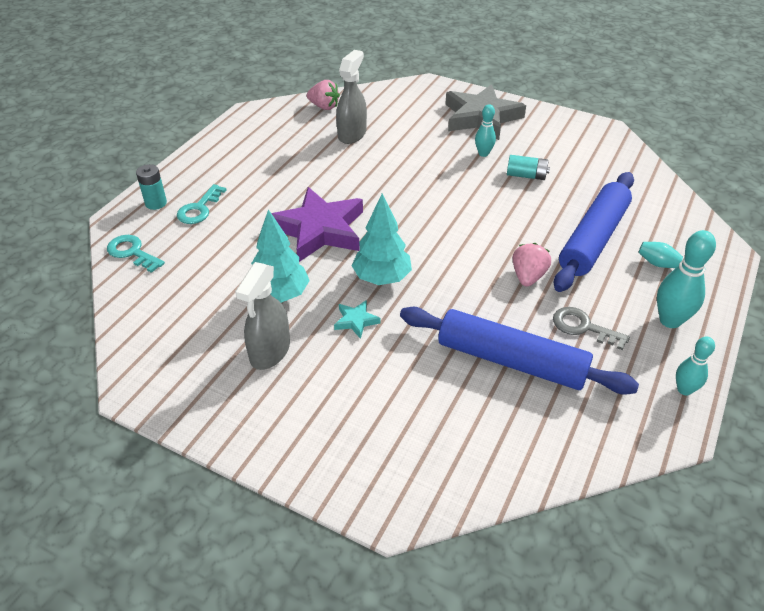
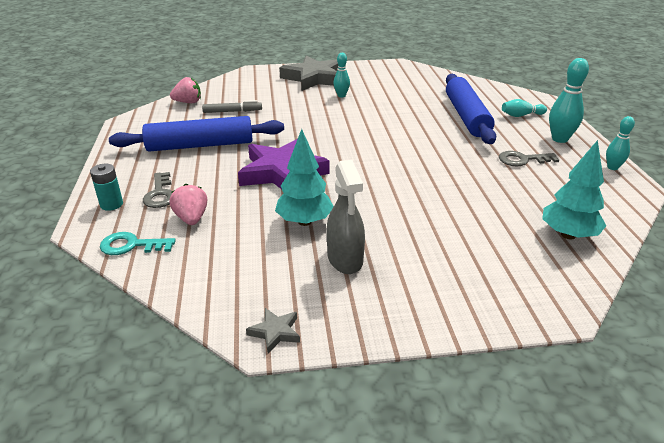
camera: 35 degrees left, 10 degrees down
(148, 389) = (275, 332): none -> grey star
(199, 209) = (160, 194): turquoise key -> grey key
(352, 134) = (232, 111): grey spray bottle -> grey marker
(356, 321) = (383, 213): turquoise star -> none
(382, 278) = (366, 182): turquoise tree -> turquoise tree (568, 235)
(511, 361) = (509, 193): blue rolling pin -> blue rolling pin (200, 145)
(526, 176) = (384, 98): turquoise battery -> none
(528, 276) = (457, 147): pink strawberry -> pink strawberry (191, 218)

